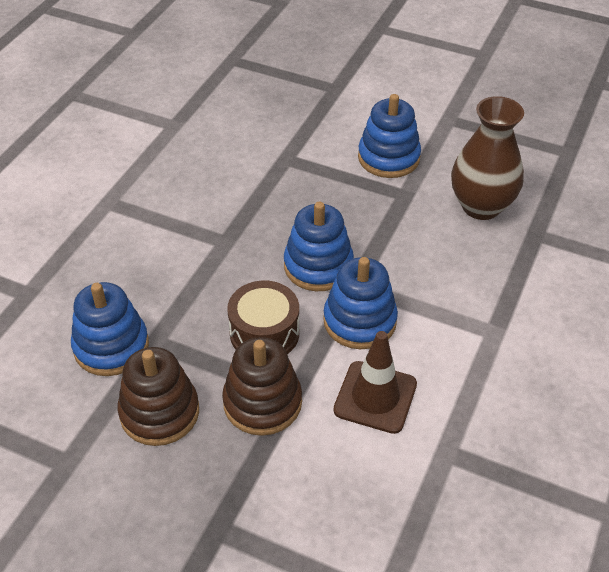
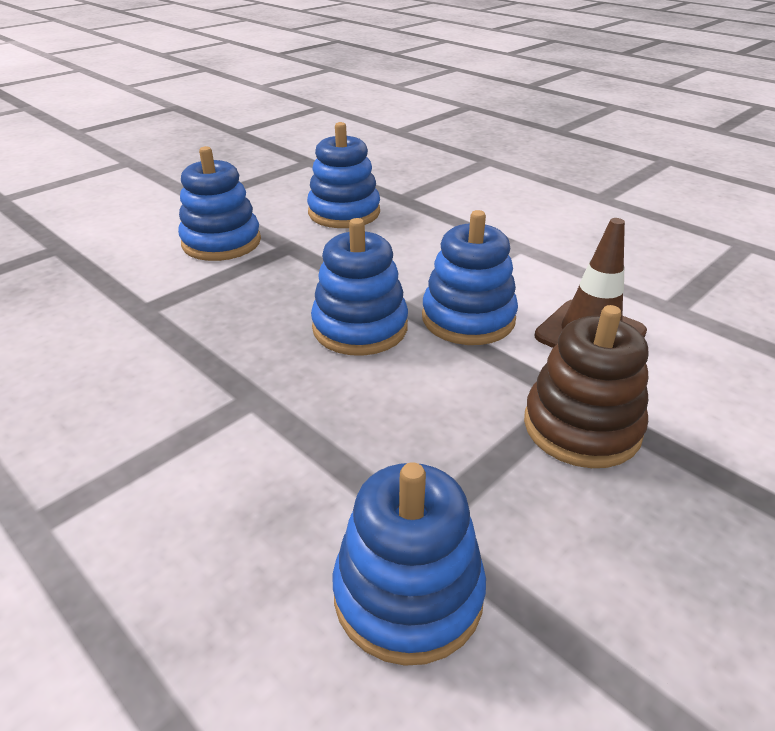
camera: 70 degrees left, 10 degrees down
(159, 412) = (581, 550): brown stacking toy -> none
(264, 333) = (455, 398): brown drum -> none
(481, 206) = (344, 212): brown vase -> blue stacking toy

